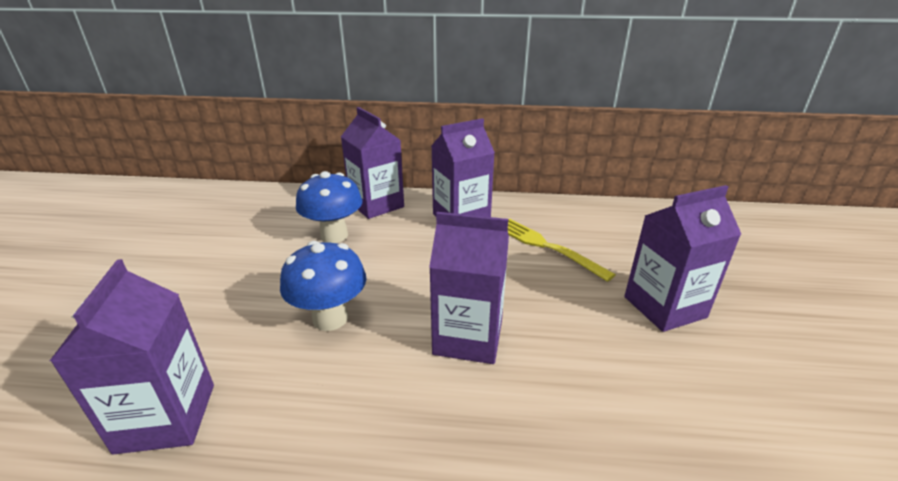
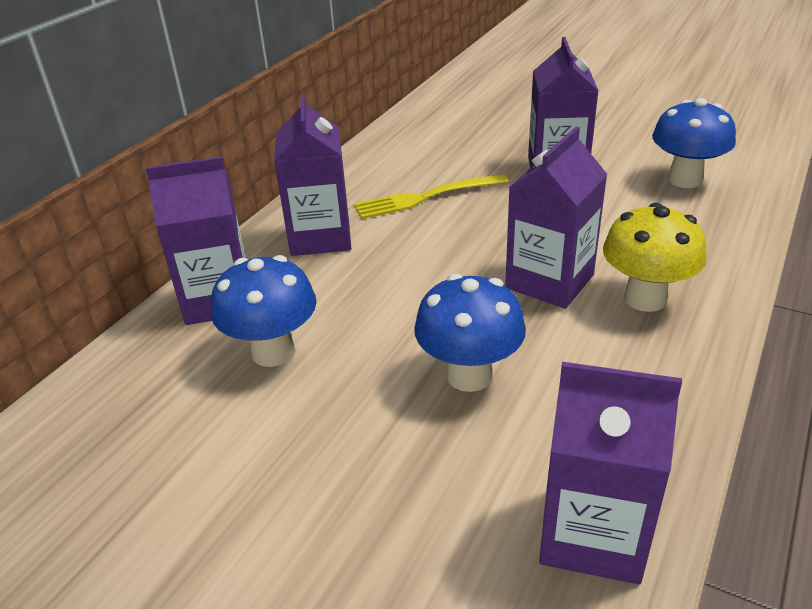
camera: 65 degrees left, 5 degrees up
(474, 409) = (645, 299): none -> yellow mushroom
(749, 415) = (685, 180): none -> blue mushroom

